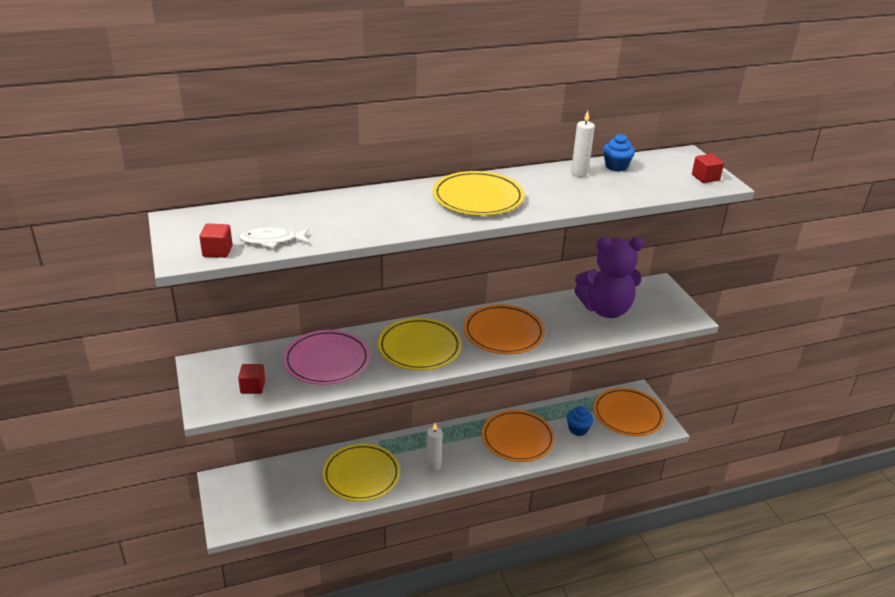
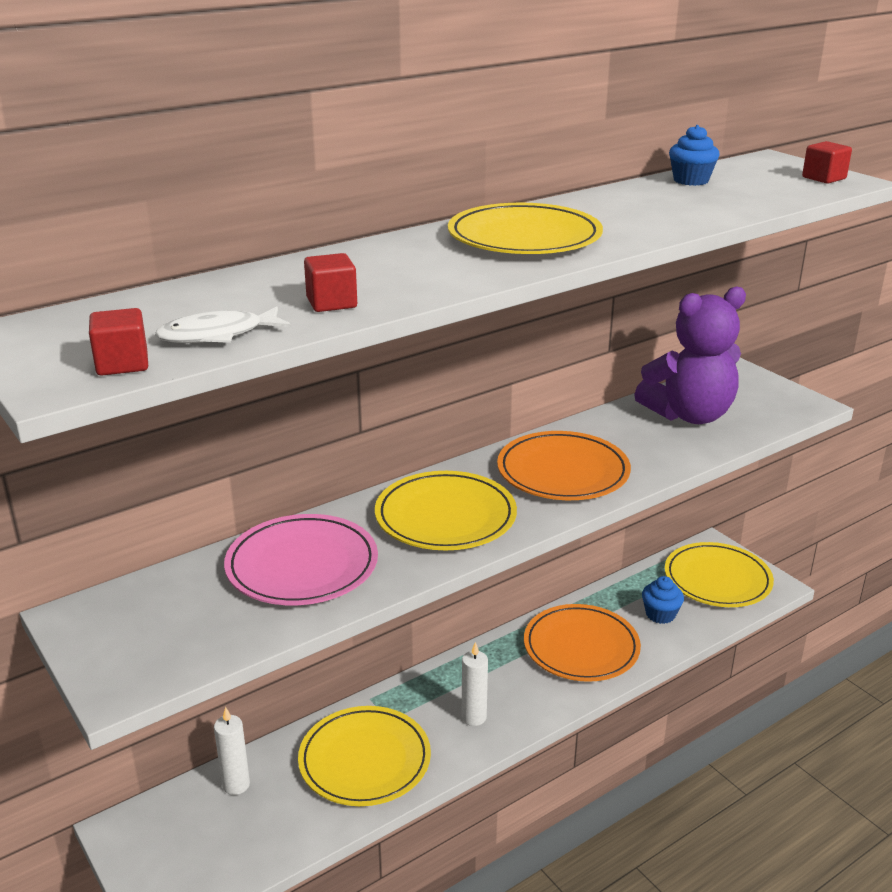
camera: 15 degrees left, 5 degrees down
(253, 387) = (189, 634): red cube -> red cube (331, 303)
(579, 173) = (647, 193): white candle -> white candle (236, 785)
(628, 414) = (717, 579): orange plate -> yellow plate

